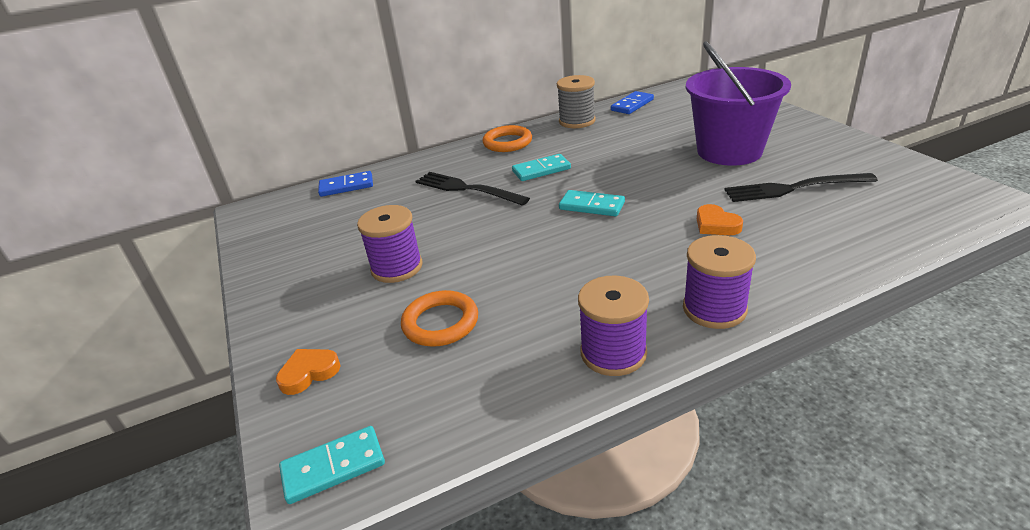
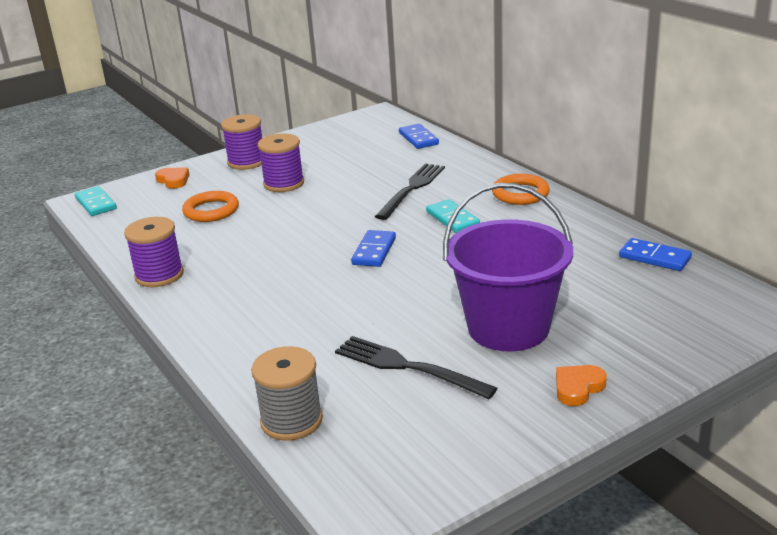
camera: 80 degrees right, 5 degrees down
(577, 121) = (589, 225): grey spool -> grey spool (291, 421)
(591, 206) = (374, 251): turquoise domino -> blue domino
(714, 309) = (198, 315): purple spool -> purple spool (247, 162)
(716, 225) = (331, 317): orange heart -> orange heart (578, 388)
(793, 188) = (407, 367): black fork -> black fork turned 45 degrees counterclockwise

